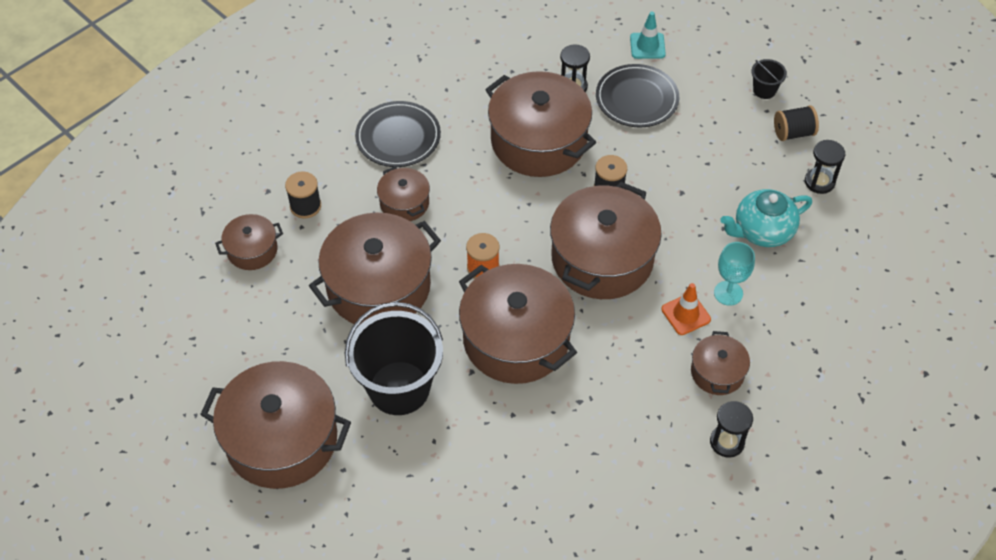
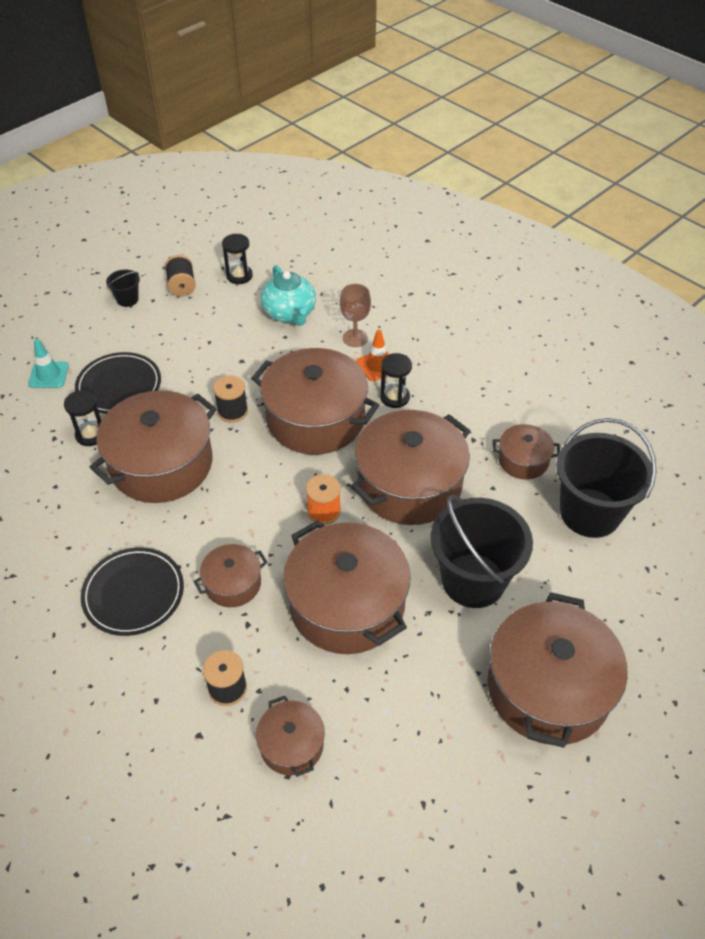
camera: 90 degrees left, 5 degrees down
(479, 505) = (590, 513): none -> black bucket
(717, 372) = (435, 350): brown pot -> brown pot (523, 460)
(727, 442) = (501, 349): black hourglass -> black hourglass (394, 397)
(728, 293) = (355, 338): turquoise goblet -> brown goblet

